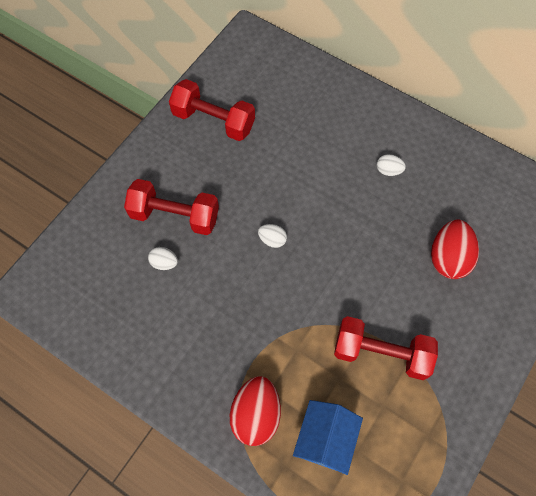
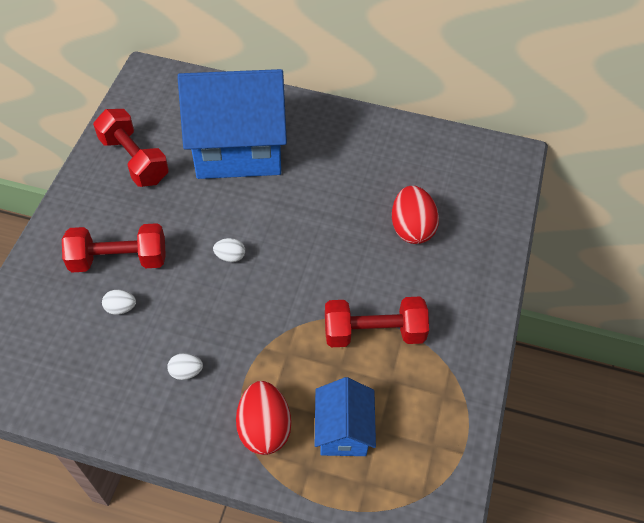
camera: 20 degrees left, 10 degrees down
(213, 121) = (134, 160): red dumbbell -> red dumbbell turned 45 degrees clockwise
(309, 134) = (238, 149): none -> blue house
(388, 170) = (328, 164): white egg -> white egg (186, 372)

